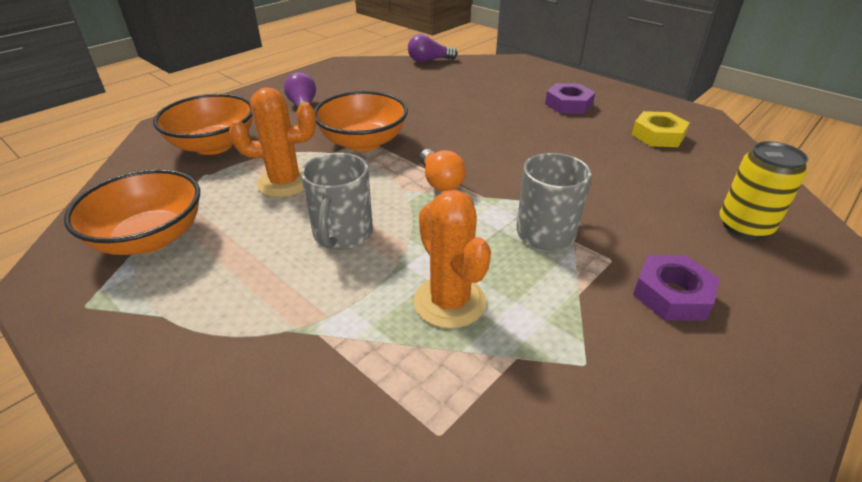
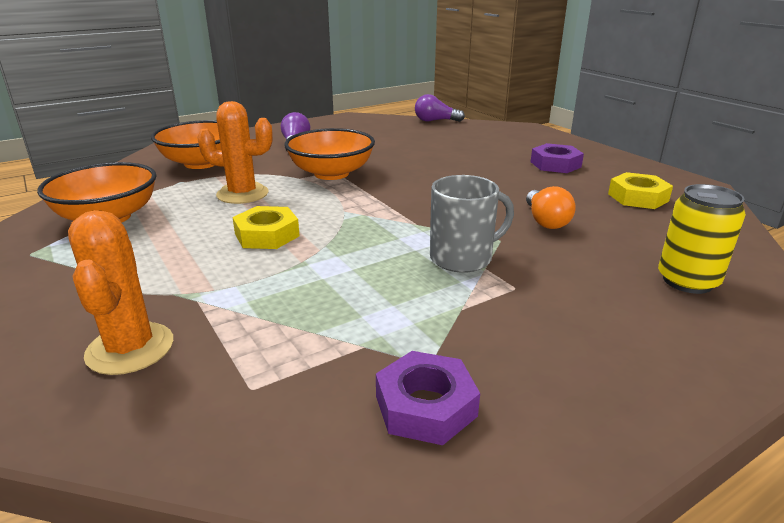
camera: 15 degrees right, 10 degrees down
(342, 234) = (267, 235): grey mug -> yellow nut
(440, 181) = (383, 208): orange light bulb -> orange light bulb (545, 221)
(449, 302) = (329, 296): orange cactus -> orange cactus (130, 348)
(672, 294) = (562, 324): purple nut -> purple nut (425, 406)

